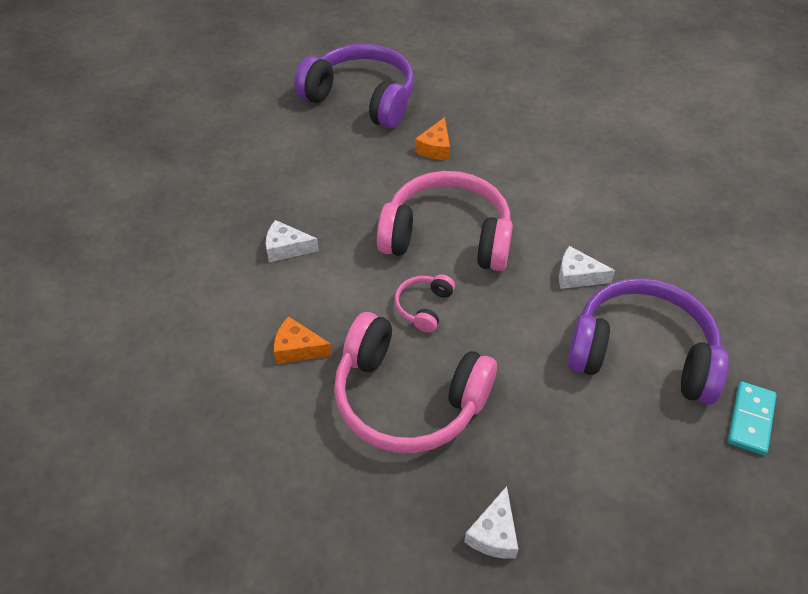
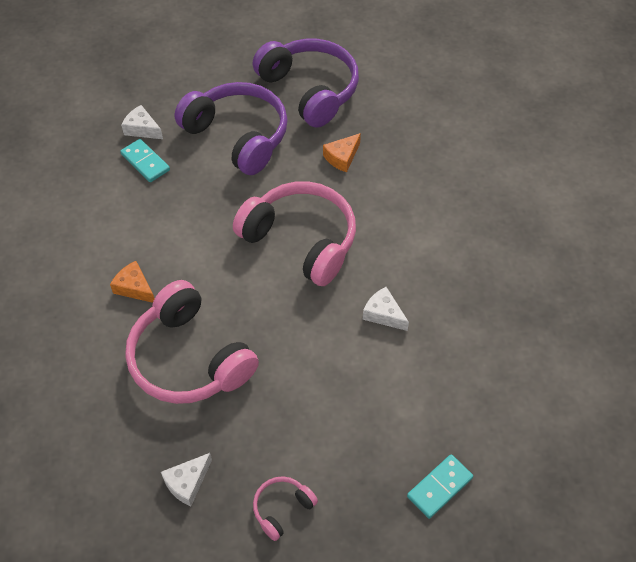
camera: 25 degrees right, 5 degrees up
(229, 218) = (145, 162): none -> turquoise domino
(286, 248) = (173, 203): white cheese -> white cheese (142, 129)
(424, 307) = (246, 292): pink headphones -> pink headphones (282, 509)
(641, 354) = (389, 399): purple headphones -> purple headphones (237, 136)

